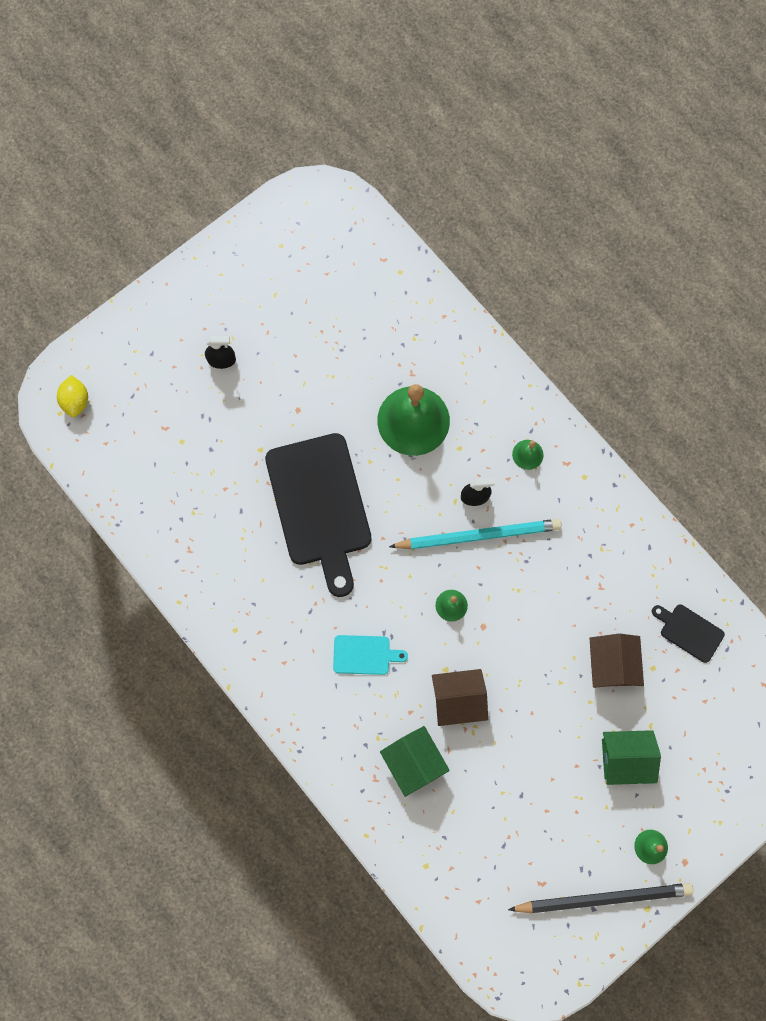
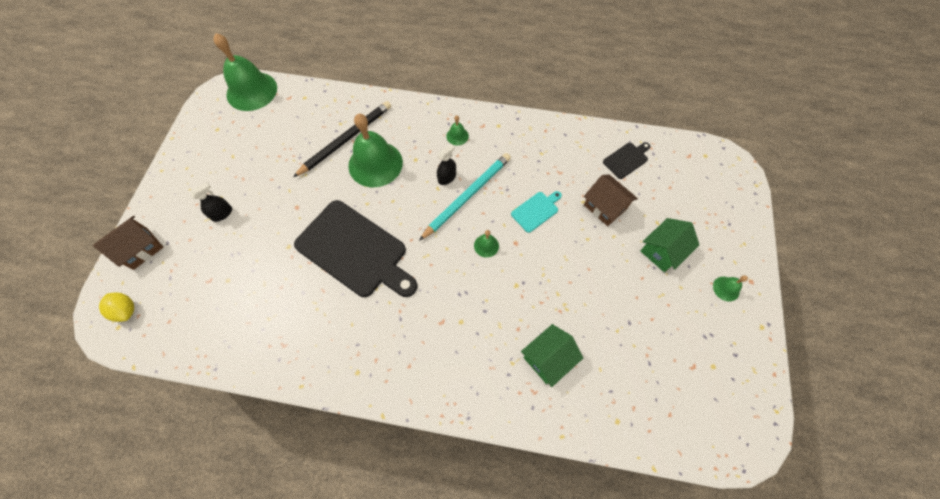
camera: 40 degrees left, 10 degrees down
(349, 219) = (251, 91): none -> green bell
(364, 655) = (458, 317): turquoise cutting board -> turquoise cutting board (536, 210)
(413, 761) = (548, 358): green house -> green house turned 60 degrees counterclockwise
(458, 699) = (539, 296): brown house -> brown house (141, 248)
(603, 897) = (733, 343): black pencil -> black pencil (346, 139)
(689, 631) = (626, 159): black cutting board -> black cutting board turned 150 degrees clockwise

